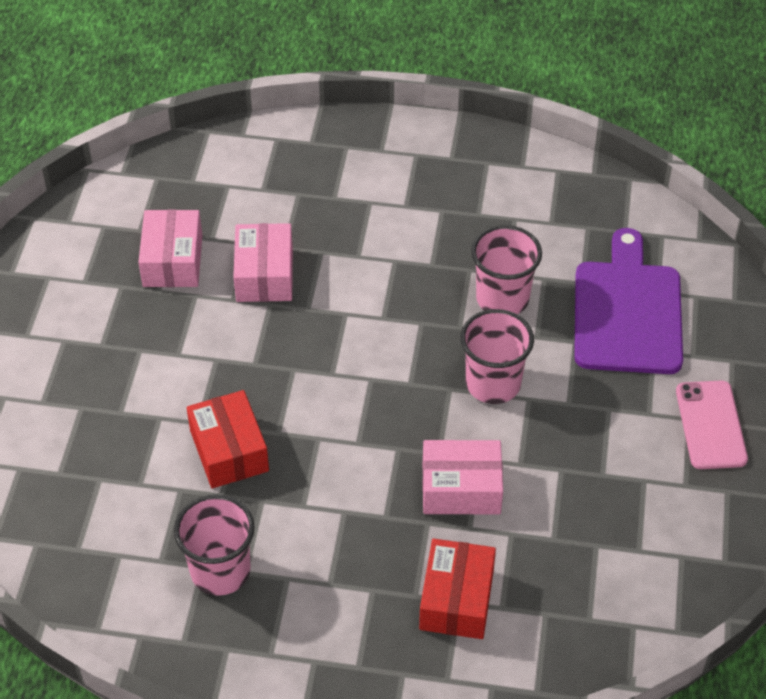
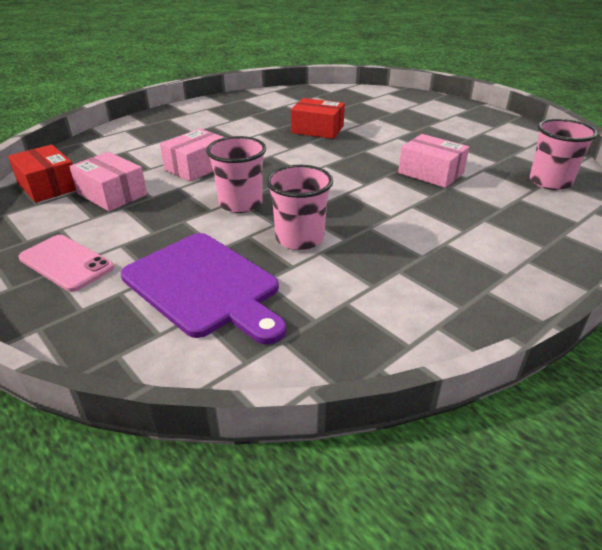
camera: 130 degrees right, 15 degrees down
(173, 261) = (474, 154): pink box -> pink box (112, 194)
(220, 571) = (259, 111): pink cup -> pink cup (550, 182)
(456, 599) = (150, 144): red box -> red box (48, 186)

